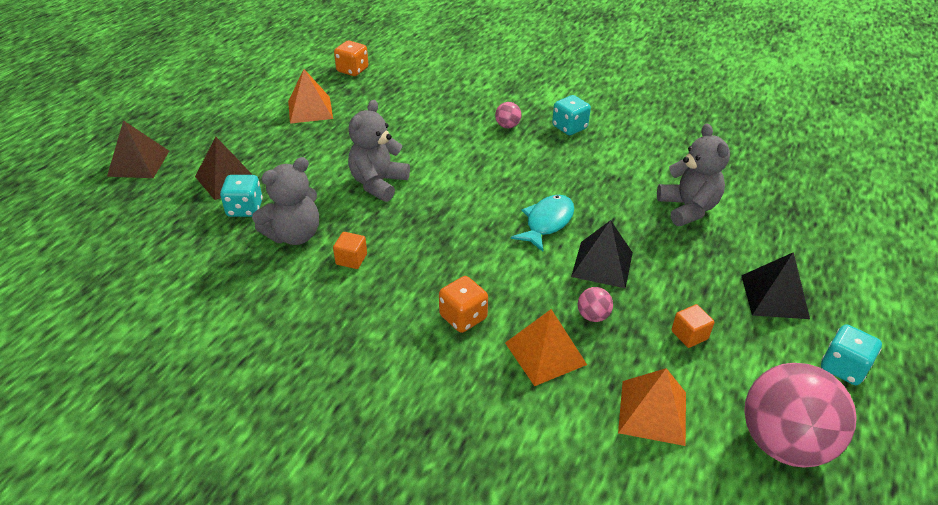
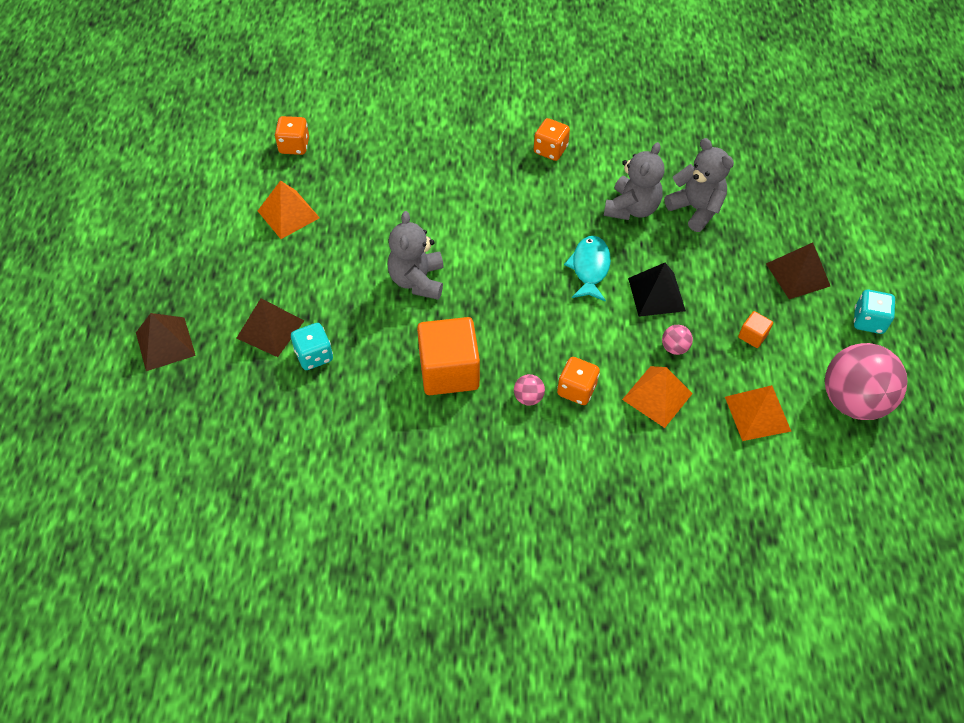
camera: 25 degrees left, 15 degrees up
(294, 235) = (381, 366): grey teddy bear -> grey teddy bear (631, 208)
(351, 259) = (449, 371): orange cube -> orange cube, size x2.31
(507, 126) = (493, 168): pink ball -> pink ball (528, 397)
(569, 127) = (550, 150): turquoise dice -> orange dice
(774, 296) = (798, 275): black pyramid -> brown pyramid

